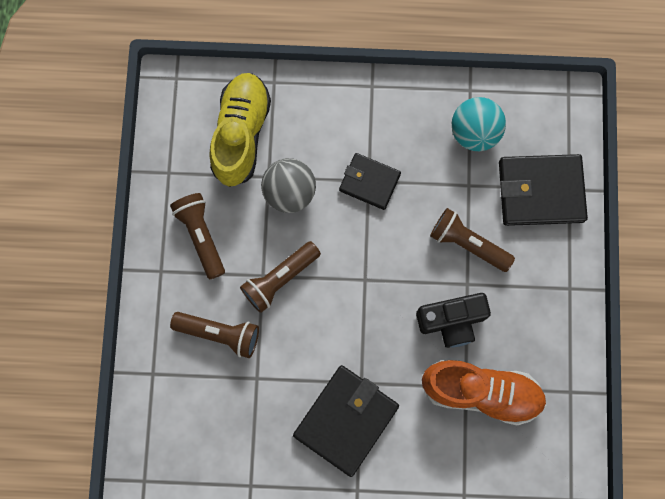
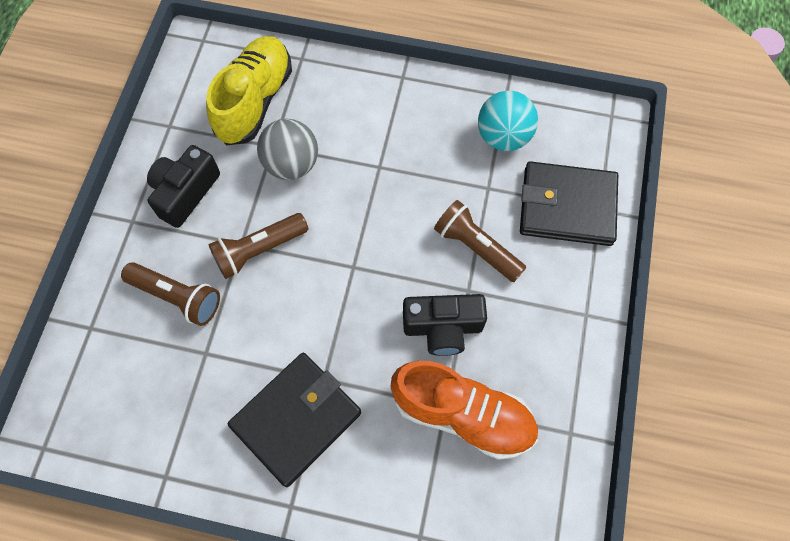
camera: 10 degrees right, 10 degrees down
(201, 236) = (185, 193): brown flashlight -> black camera
(369, 182) = (380, 168): black wallet -> none

